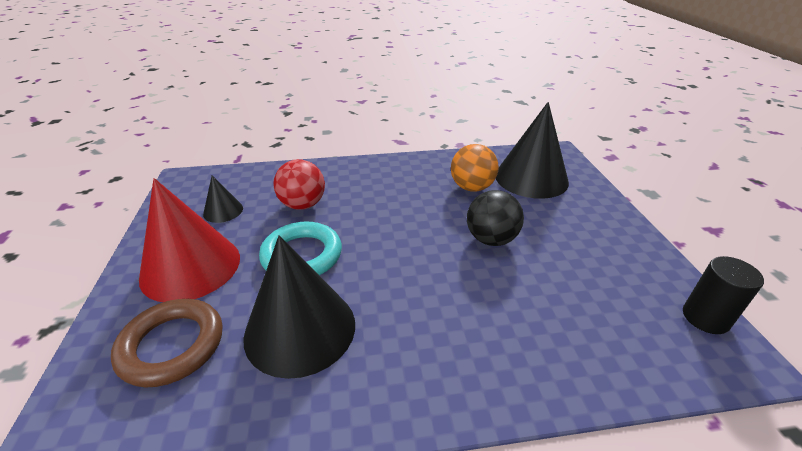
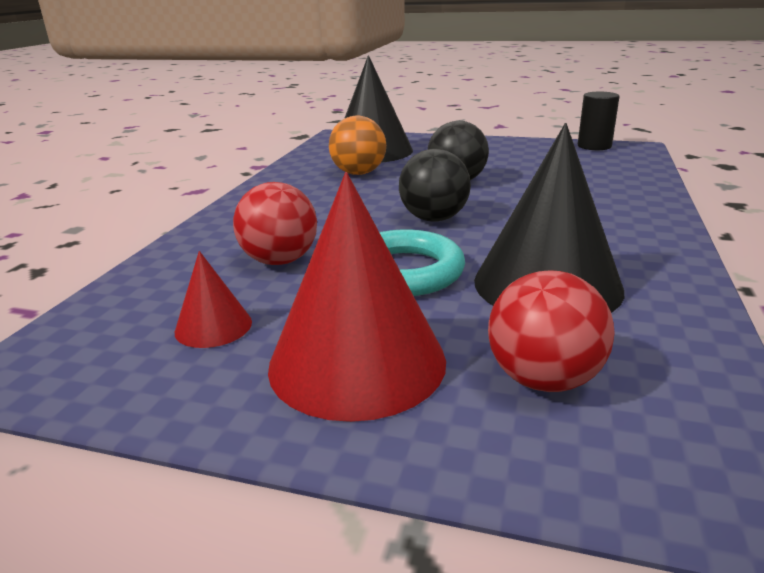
camera: 65 degrees left, 10 degrees down
(172, 345) = (543, 379): brown ring -> red ball
(223, 211) = (213, 326): black cone -> red cone
(398, 247) = (434, 219): none -> black ball

